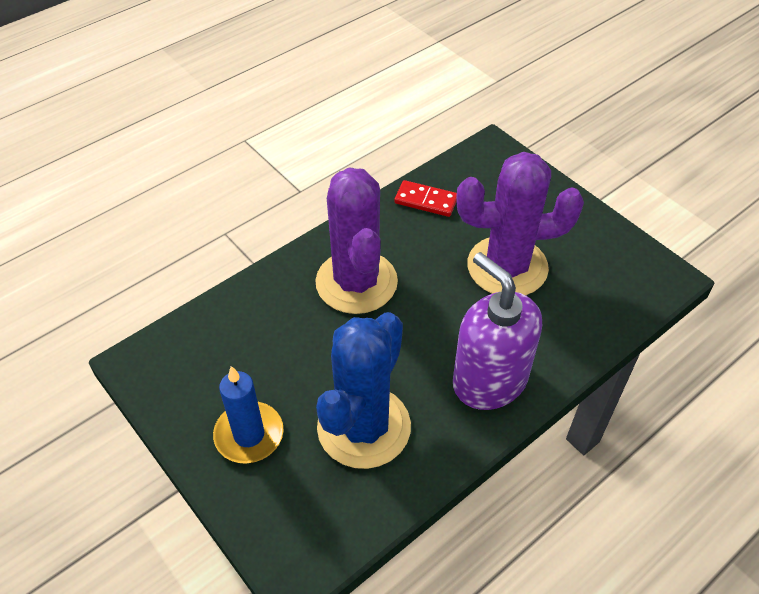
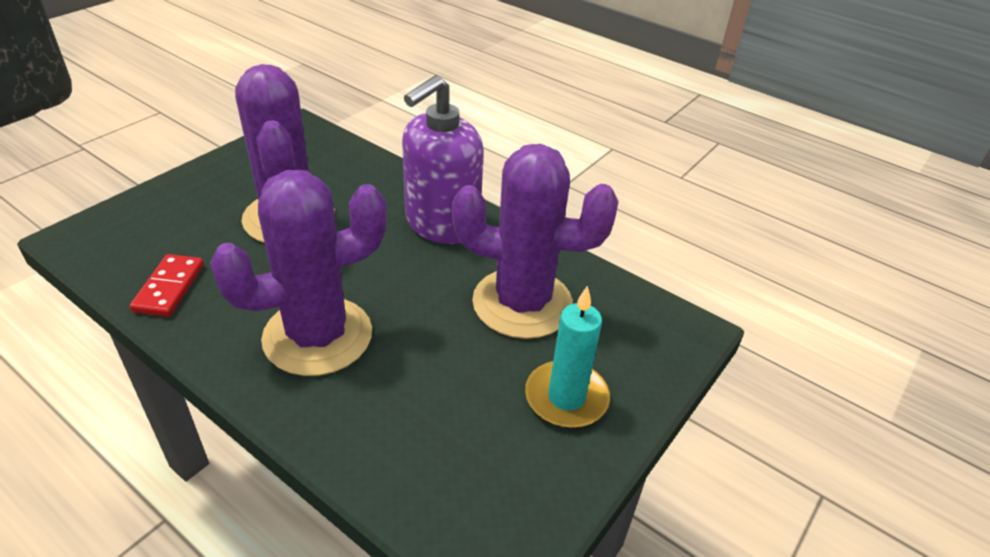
camera: 105 degrees left, 10 degrees down
(249, 435) = (566, 397): blue candle -> turquoise candle
(364, 427) = (522, 303): blue cactus -> purple cactus

